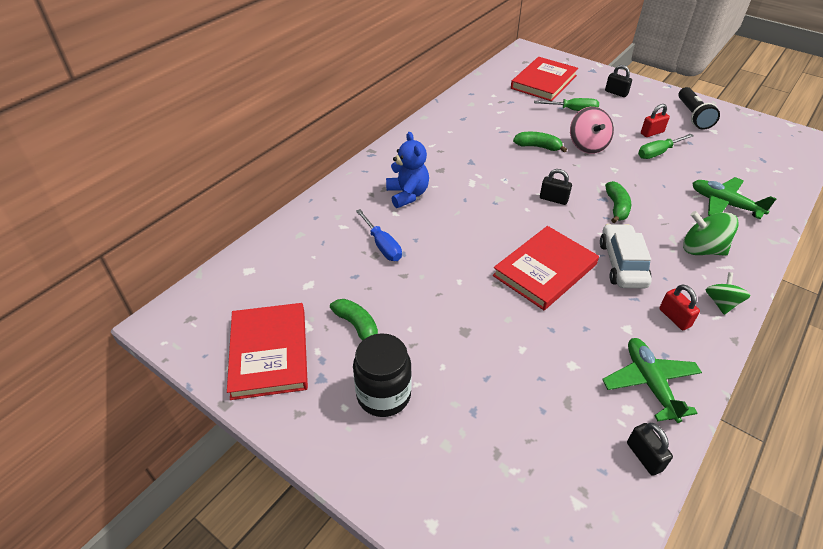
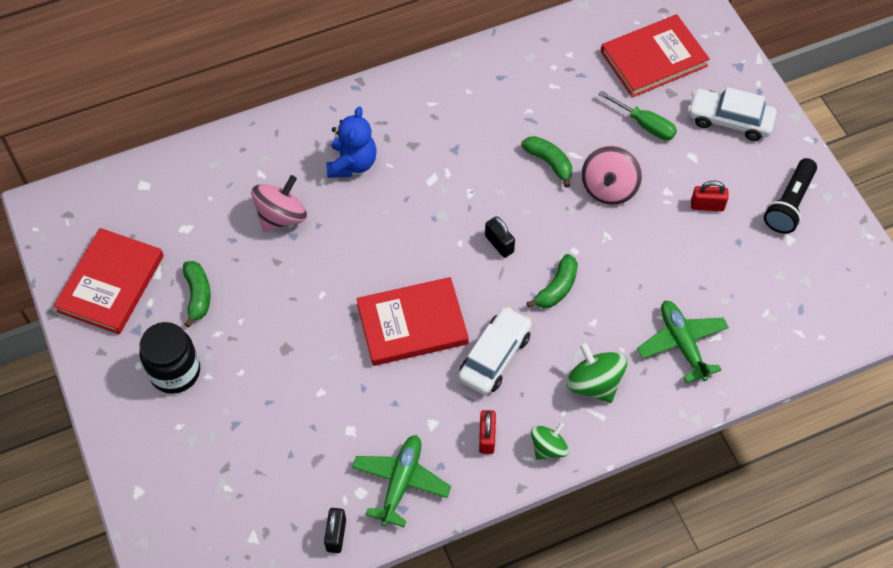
camera: 30 degrees right, 15 degrees up
(382, 245) = (281, 216): blue screwdriver -> pink spinning top
(616, 93) = (729, 120): black padlock -> white car
(658, 153) = (682, 238): green screwdriver -> none

